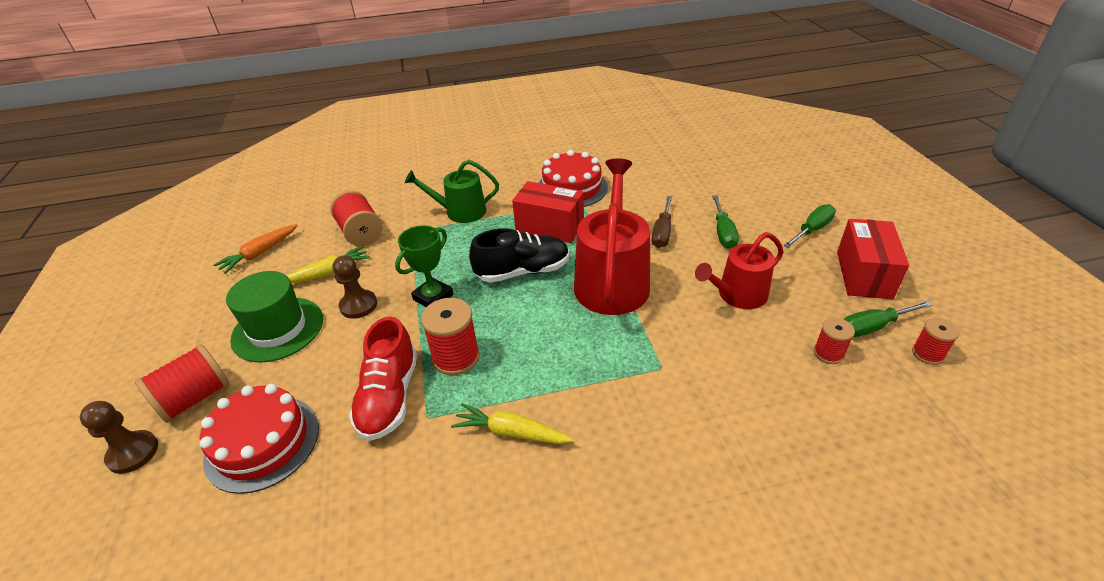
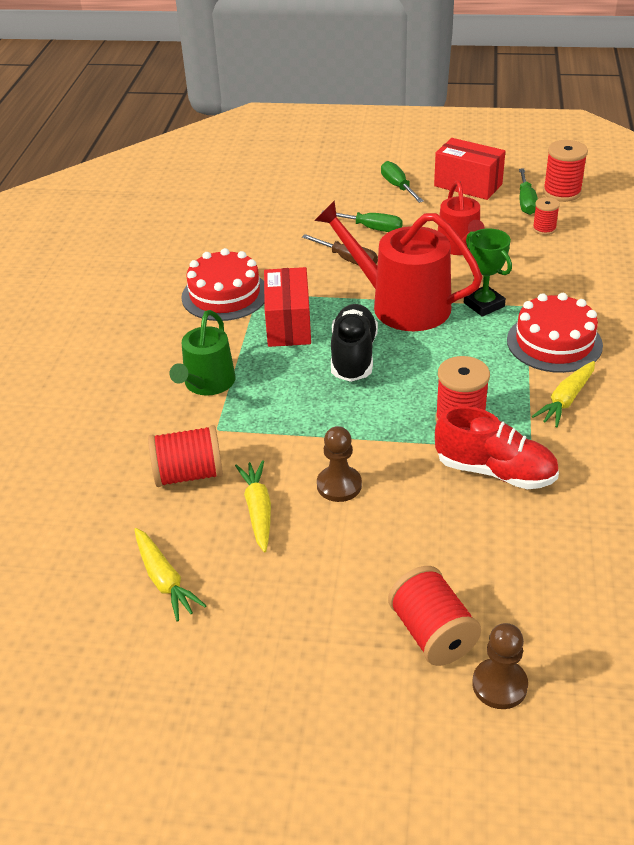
camera: 70 degrees left, 0 degrees up
(259, 253) = (164, 580): orange carrot -> yellow carrot
(262, 443) = (522, 569): red cake -> red cake (554, 342)
(278, 329) = (344, 558): green hat -> none
(433, 297) = (358, 425): green trophy -> green trophy (484, 304)
(549, 227) = (288, 324): red box -> red box turned 45 degrees counterclockwise
(927, 354) = (562, 192): red spool -> red spool, size x1.70

